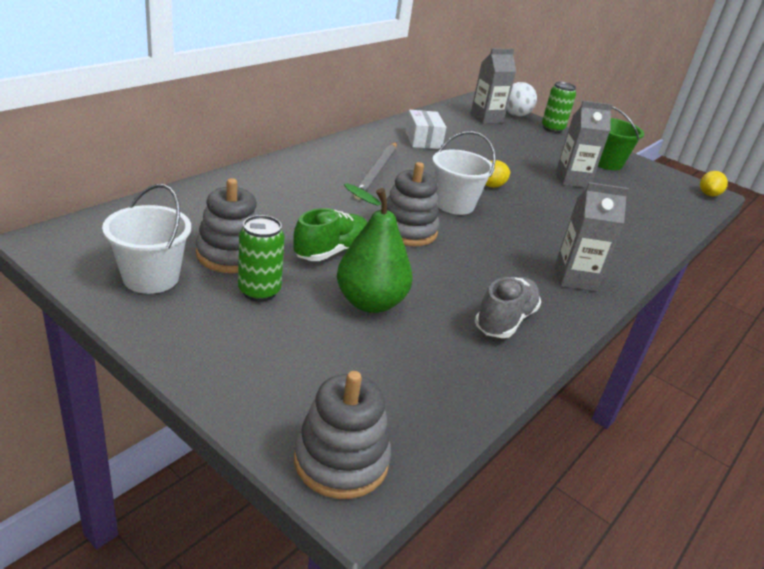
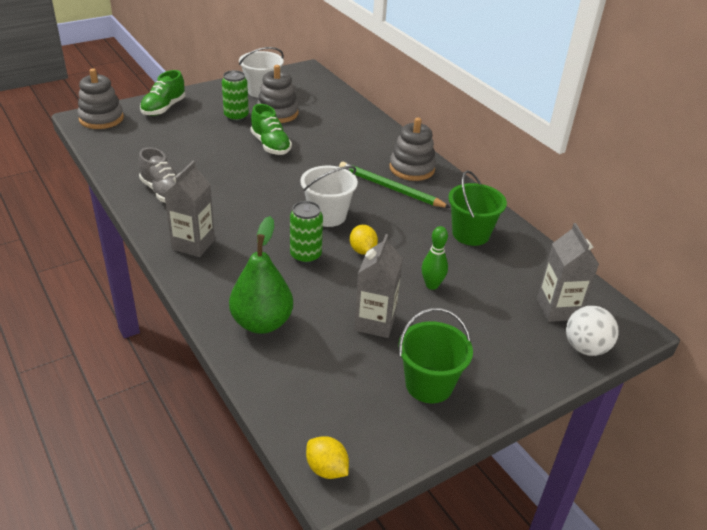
camera: 110 degrees right, 5 degrees up
(260, 381) = (164, 108): none -> green shoe
(370, 302) = (209, 148): green pear -> green pear (262, 323)
(377, 172) = (390, 188): grey pencil -> green pencil
(407, 230) = (289, 181): grey stacking toy -> grey stacking toy (412, 168)
(423, 140) = (470, 234): white box -> green bucket
(506, 158) = (432, 285): none -> green bowling pin
(552, 129) = (542, 372): green can -> green can (305, 256)

